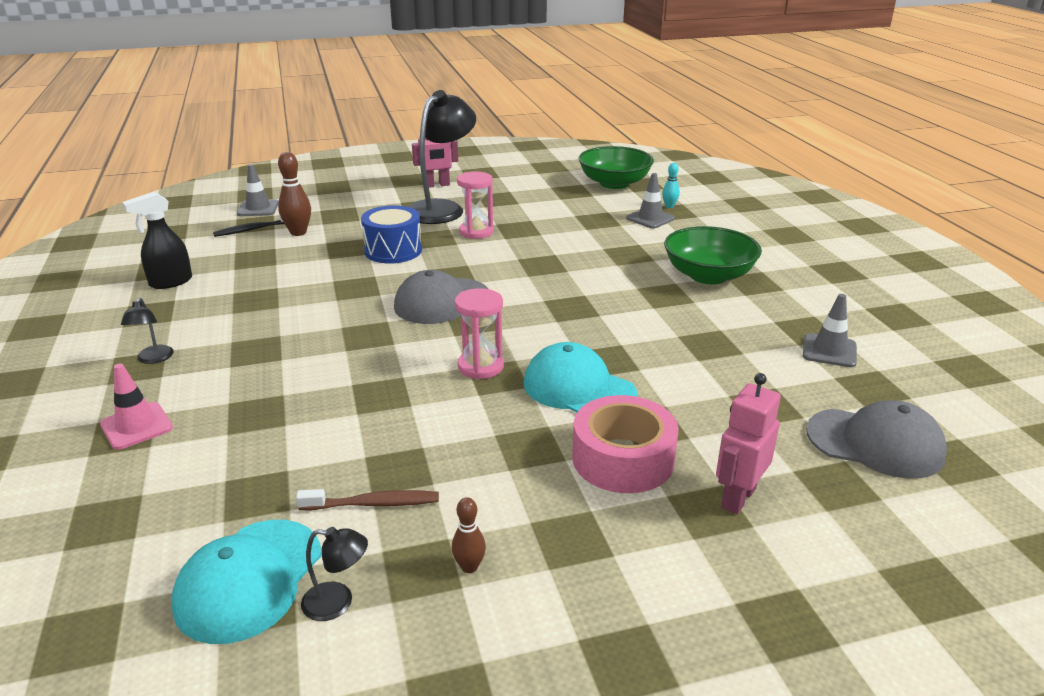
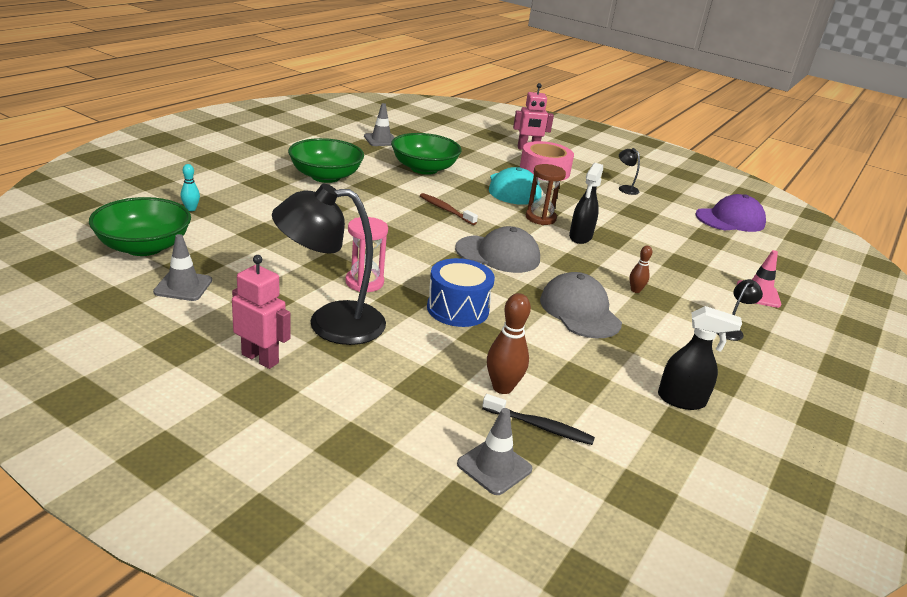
camera: 135 degrees left, 0 degrees up
(249, 580) = (730, 219): turquoise cap -> purple cap
(338, 603) = (701, 201): black lamp -> black lamp (625, 188)
(373, 504) = (661, 211): brown toothbrush -> brown toothbrush (445, 210)
(407, 370) = (580, 237): none -> black spray bottle
(469, 567) = (646, 184): brown bowling pin -> brown bowling pin (635, 290)
(480, 366) = (540, 218): pink hourglass -> brown hourglass
(650, 218) = (234, 212): grey traffic cone -> grey traffic cone (183, 286)
(697, 345) = (424, 169): none -> green bowl
(875, 443) = (450, 129): grey cap -> grey cap (579, 311)

